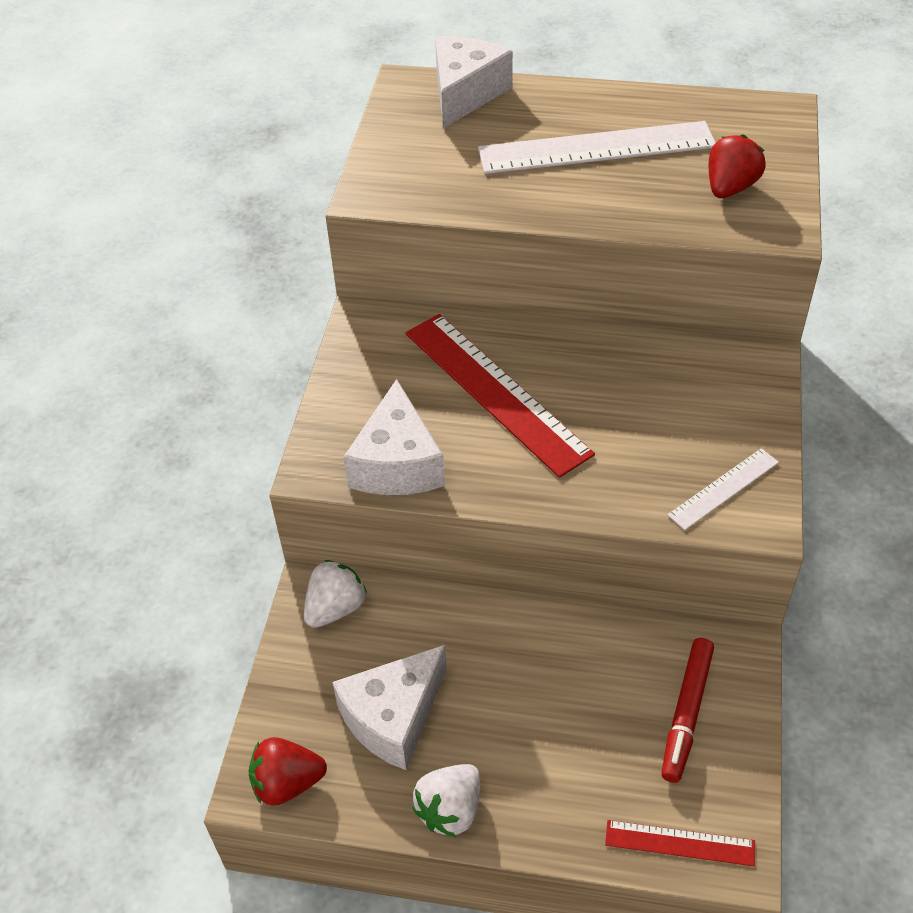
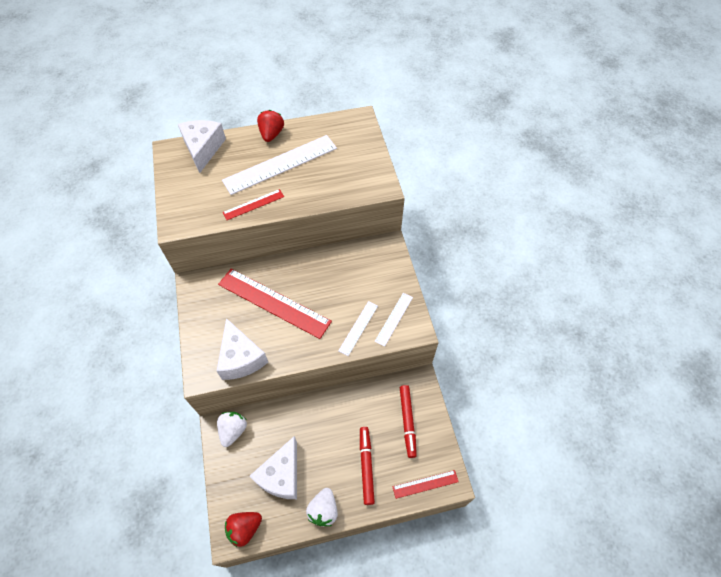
camera: 25 degrees left, 10 degrees up
(519, 198) = (253, 204): none -> red ruler
(568, 763) = (366, 466): none -> red marker
(644, 482) = (358, 328): none -> white ruler
(730, 188) = (351, 170): red strawberry -> red strawberry (271, 134)

